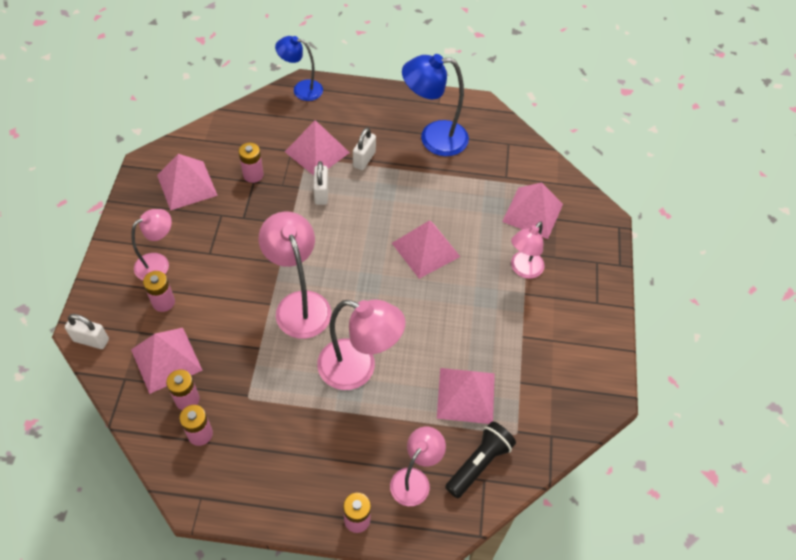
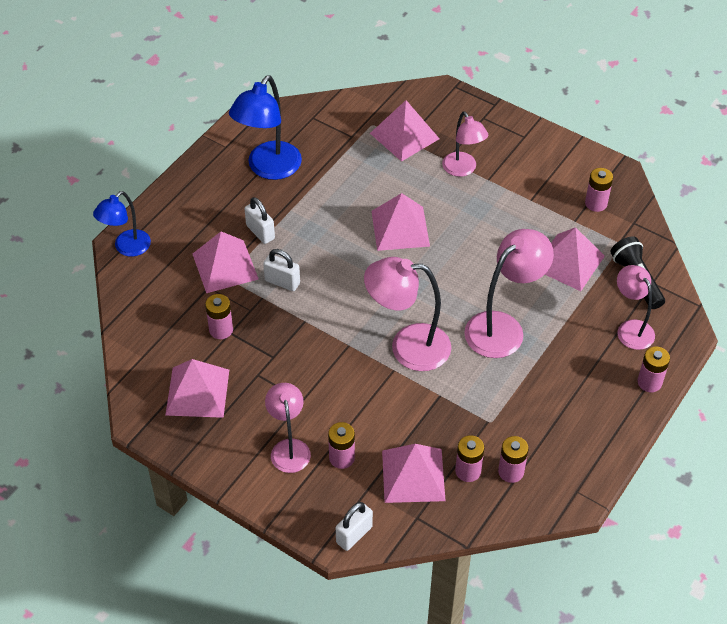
camera: 60 degrees left, 5 degrees down
(554, 393) = (596, 203): none -> pink battery

